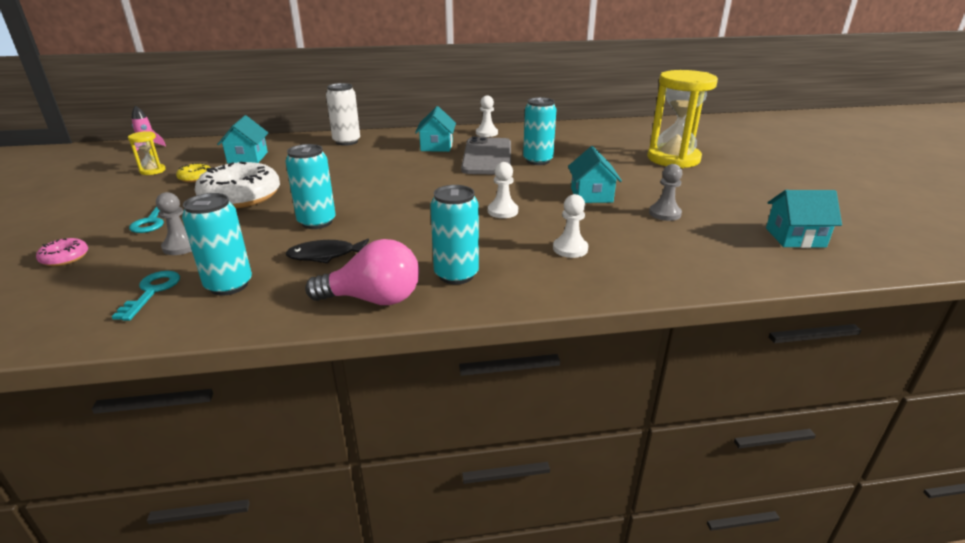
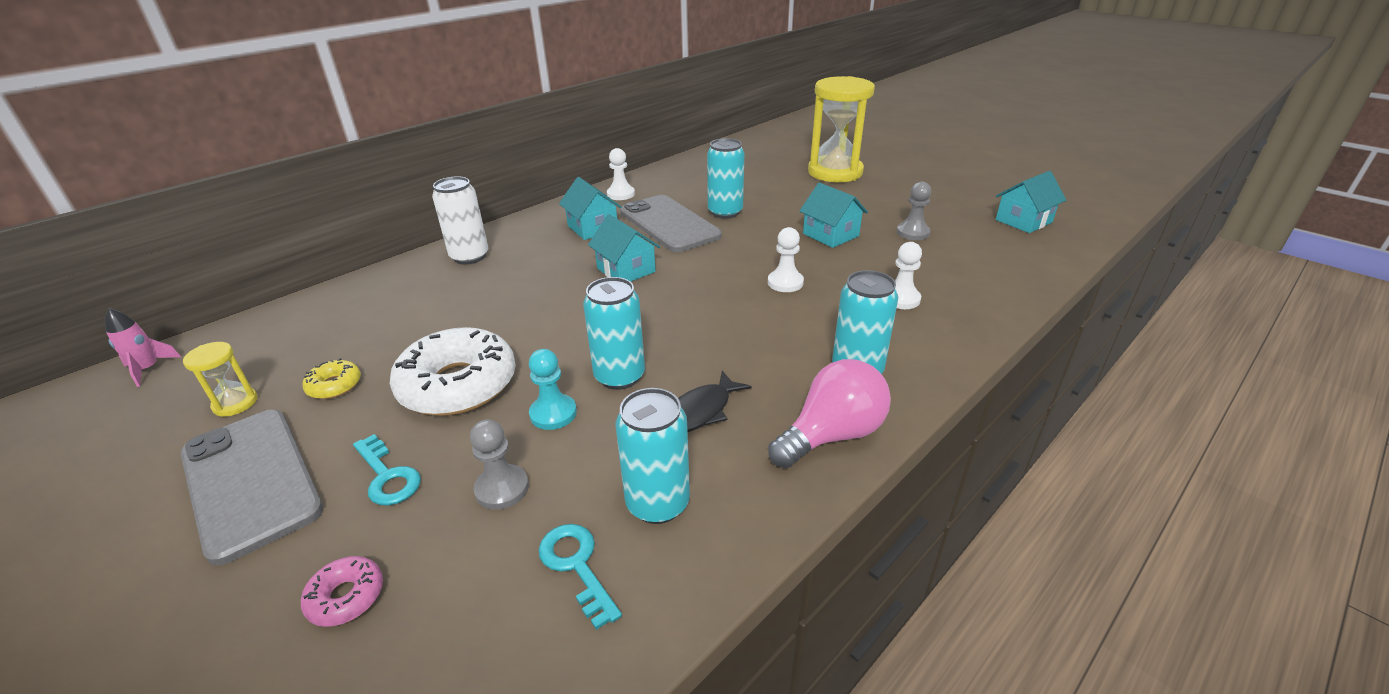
camera: 35 degrees left, 5 degrees up
(109, 201) = (250, 481): none -> grey phone
(248, 157) = (364, 326): turquoise house -> turquoise house (626, 270)
(257, 225) = (553, 413): none -> turquoise pawn

